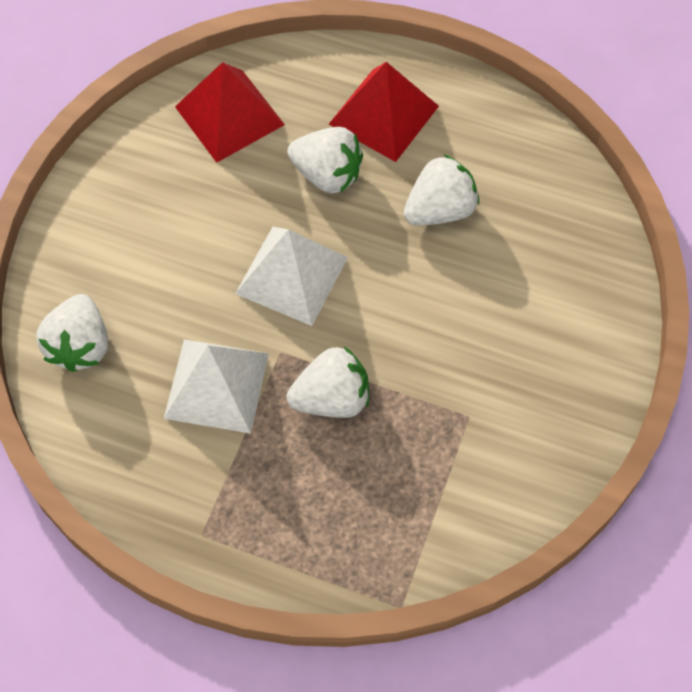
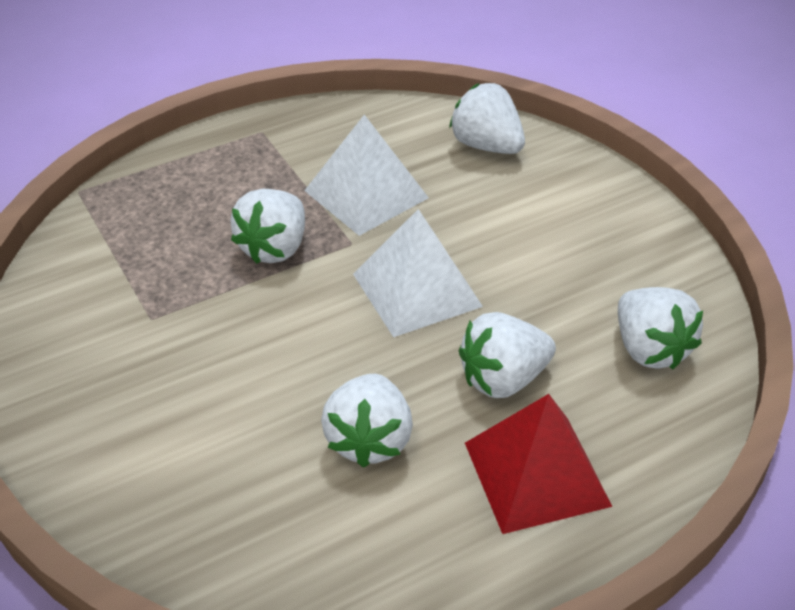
camera: 130 degrees right, 20 degrees down
(229, 115) = (649, 349): red pyramid -> white strawberry

